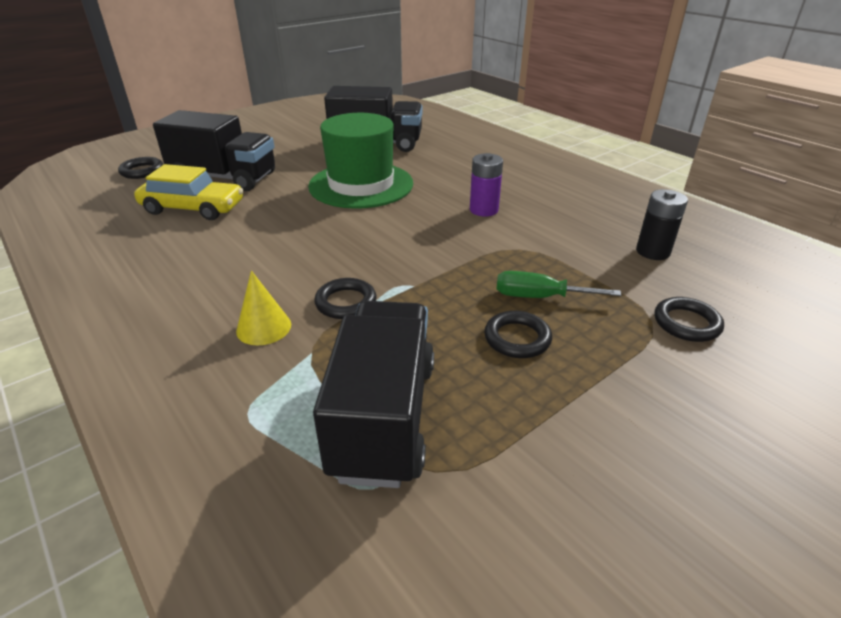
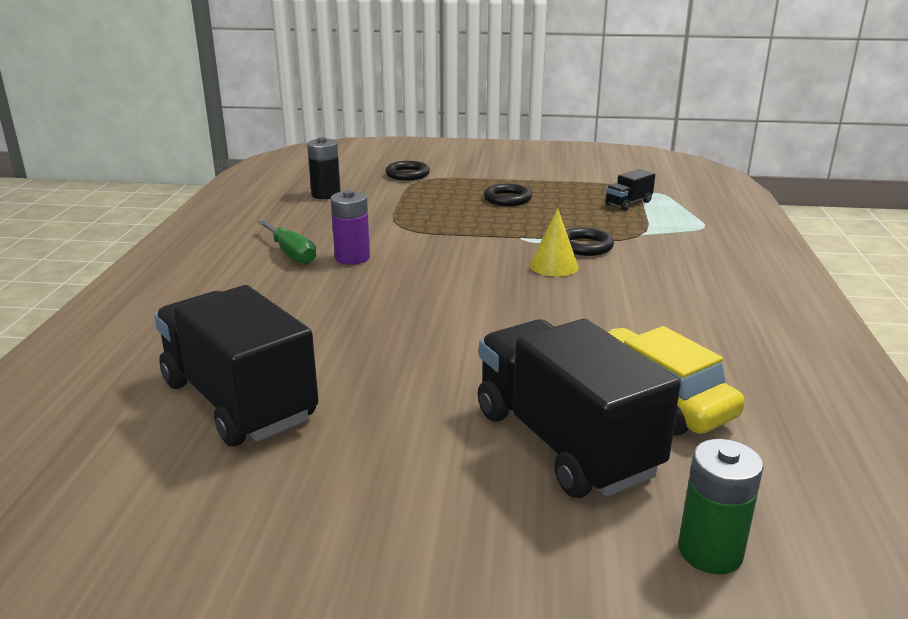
camera: 135 degrees left, 10 degrees down
(142, 171) = (710, 551): black ring -> green battery
(264, 327) = (662, 255): yellow cone -> yellow cone (554, 266)
(361, 185) = (402, 335): green hat -> none
(383, 417) = (628, 203): black truck -> black truck, size x0.44
(539, 297) = (453, 205): green screwdriver -> green screwdriver (291, 254)

